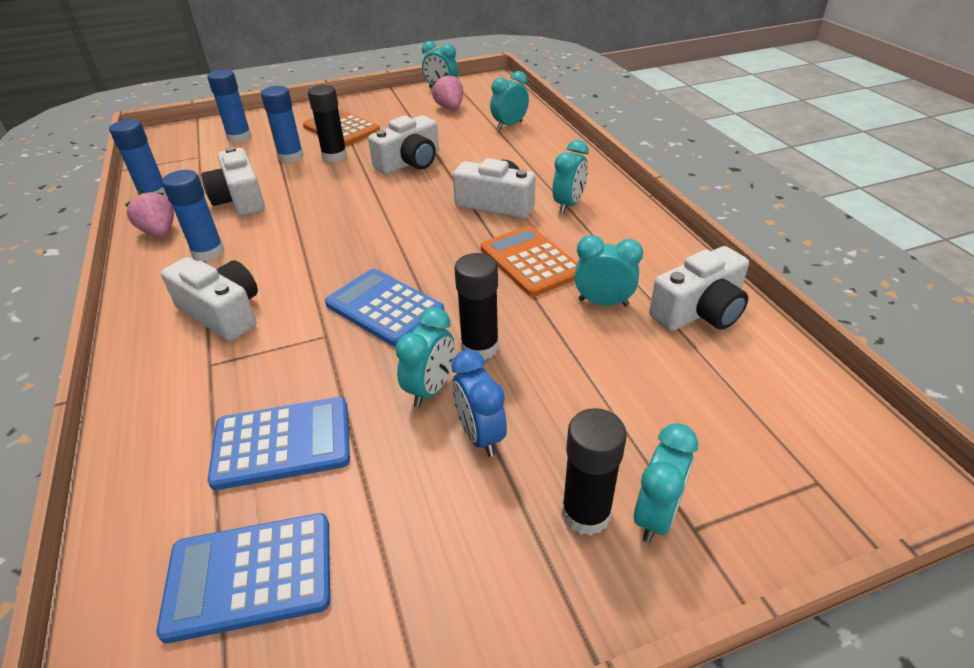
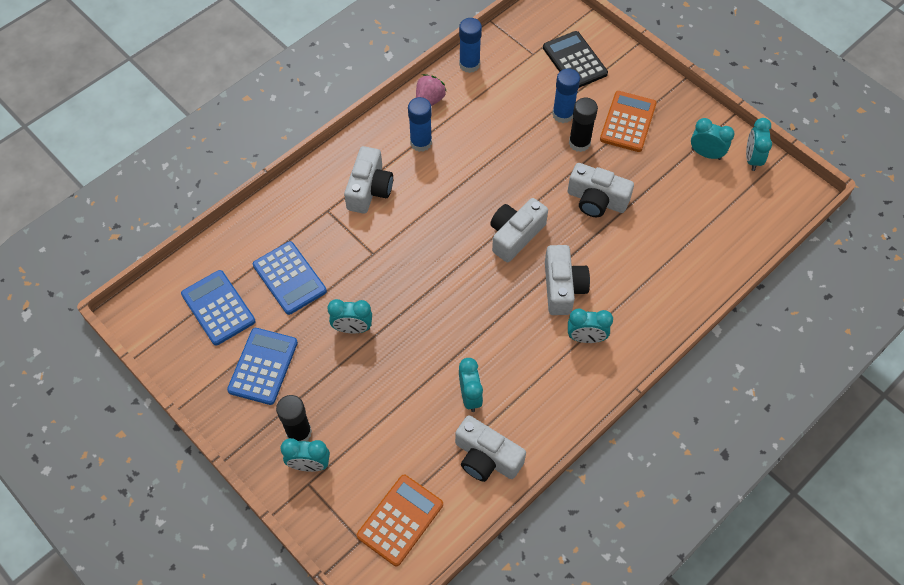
camera: 65 degrees right, 20 degrees up
(239, 138) = (574, 61): blue glue stick -> black calculator
(240, 199) = (488, 120): white camera -> white camera (515, 235)
(384, 308) = (410, 272): blue calculator -> blue calculator (263, 366)
(450, 108) = (715, 184): pink strawberry -> none
(480, 347) = (397, 340): black glue stick -> none
(480, 435) = (329, 366): blue clock -> none
(509, 125) = (704, 246): turquoise clock -> turquoise clock (706, 154)
(530, 261) = (497, 337): orange calculator -> orange calculator (400, 520)

